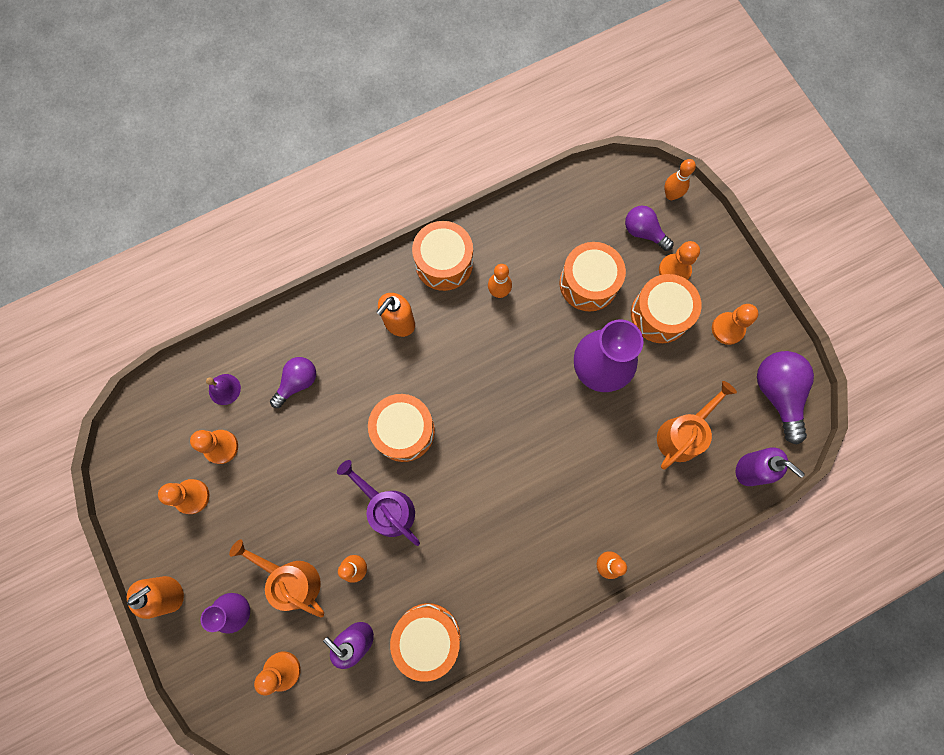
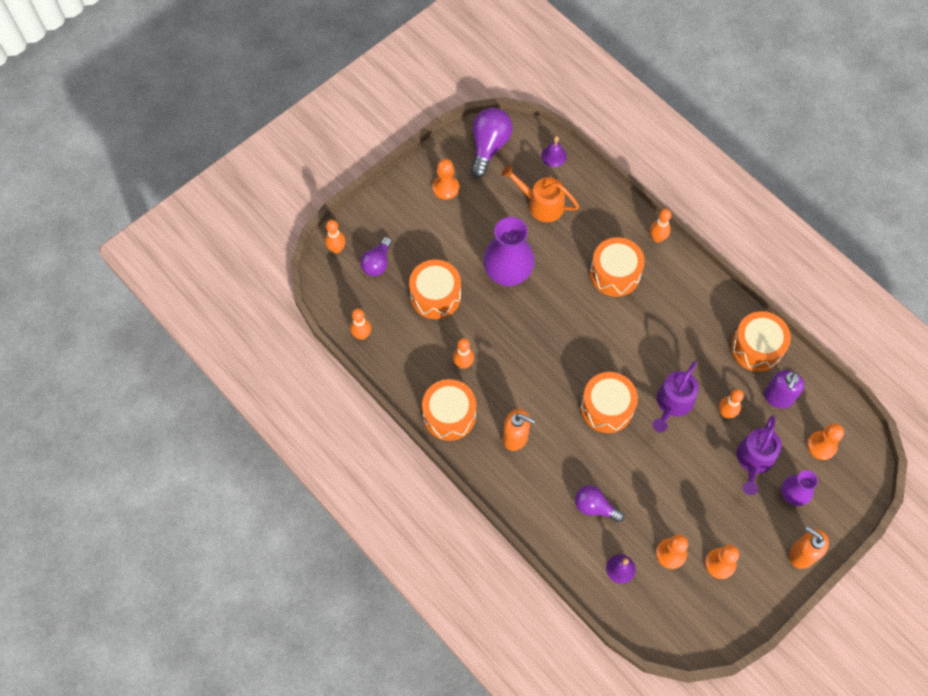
camera: 105 degrees left, 10 degrees down
(291, 579) = (754, 460): orange watering can -> purple watering can
(560, 198) = (362, 335): none -> orange bowling pin
(660, 314) = (448, 237): orange drum -> orange drum (615, 274)
(674, 270) = (405, 234): orange pawn -> none
(750, 470) = (554, 156): purple soap dispenser -> purple bell
(777, 394) = (489, 147): purple light bulb -> purple light bulb turned 135 degrees clockwise

